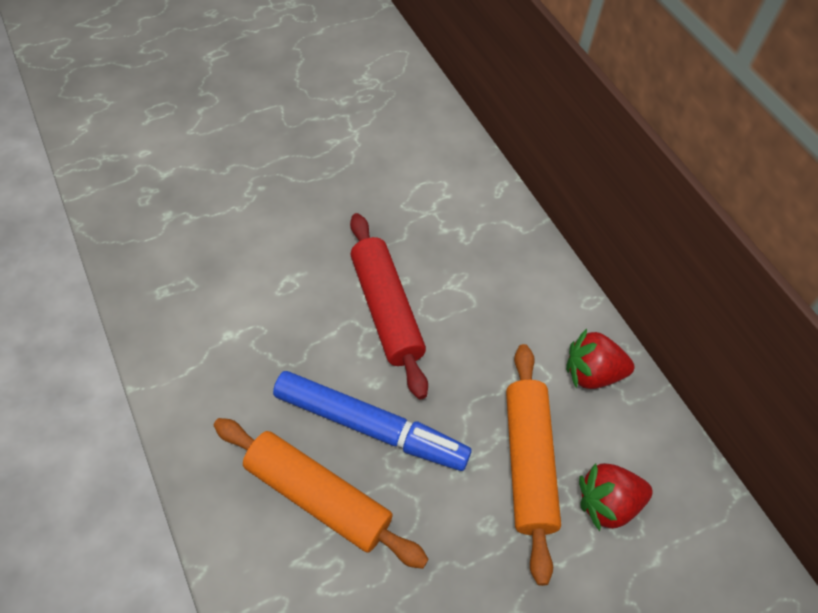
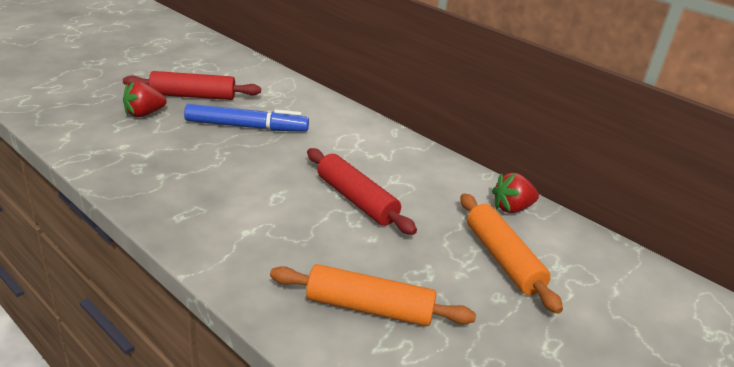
camera: 20 degrees left, 25 degrees down
(260, 70) = (193, 96): none -> red rolling pin
(370, 427) = (383, 262): blue marker -> blue marker (246, 127)
(607, 503) = (566, 269): red strawberry -> red strawberry (144, 114)

